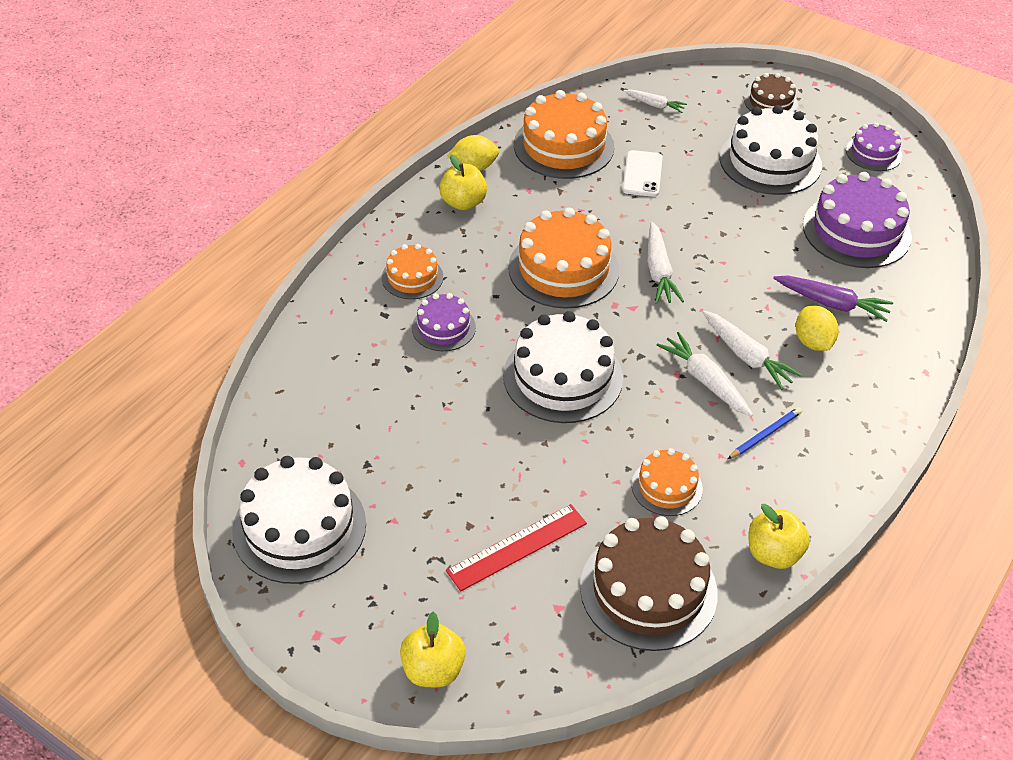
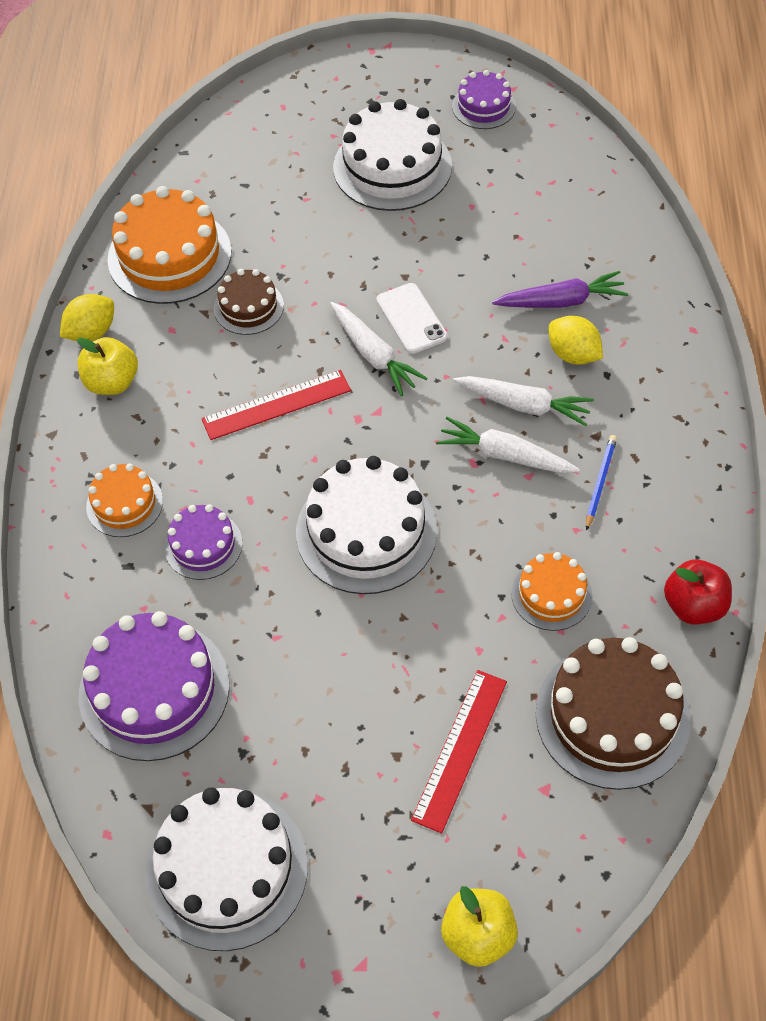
camera: 30 degrees left, 10 degrees up
(563, 269) = (276, 405): orange cake -> red ruler
(642, 174) = (276, 247): white phone -> white phone (411, 318)
(654, 105) = (229, 156): white carrot -> none
(770, 102) = (344, 95): brown cake -> brown cake (248, 307)
(773, 553) = (694, 605): yellow apple -> red apple
(856, 231) = (528, 205): purple cake -> purple cake (154, 690)

